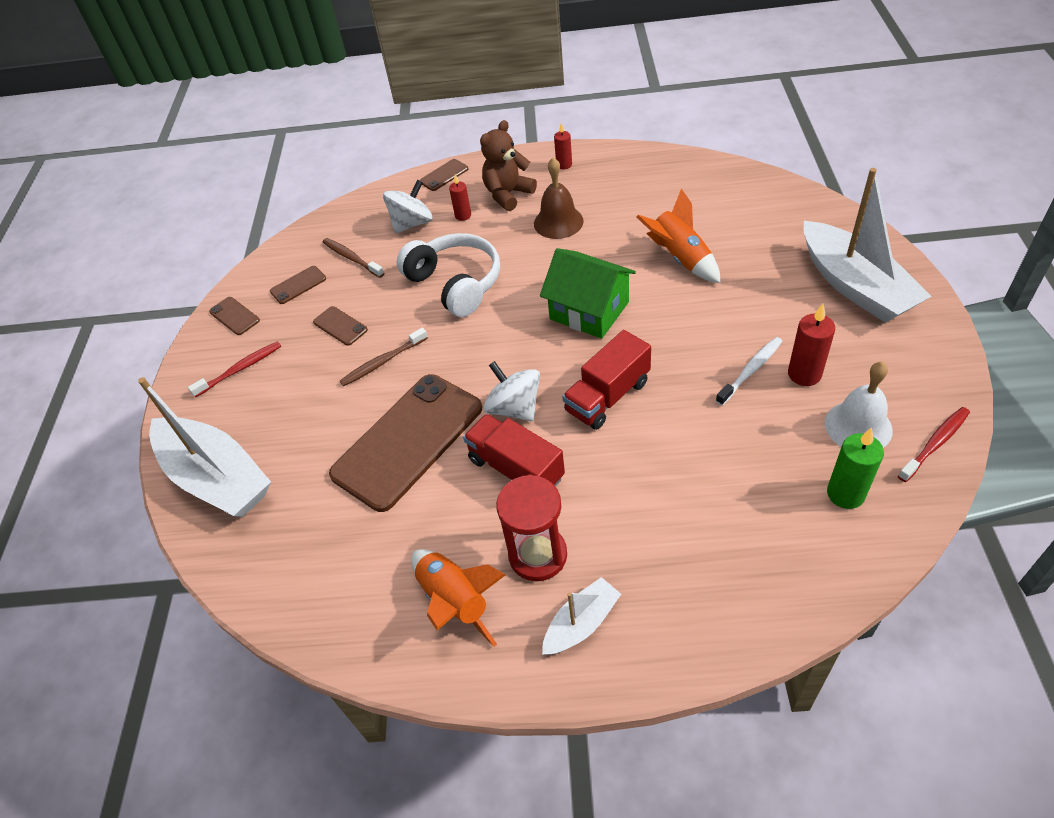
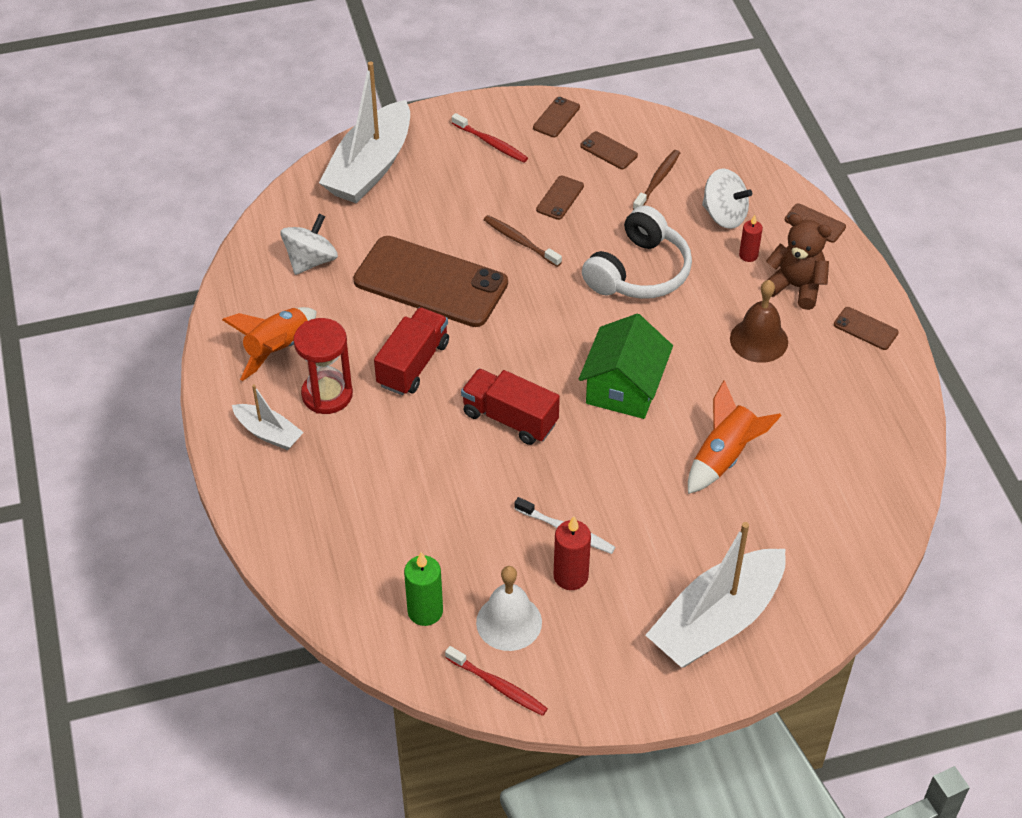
camera: 70 degrees right, 0 degrees up
(514, 408) = (482, 350): white spinning top -> white spinning top (311, 261)
(564, 165) = (865, 328): red candle -> brown phone

